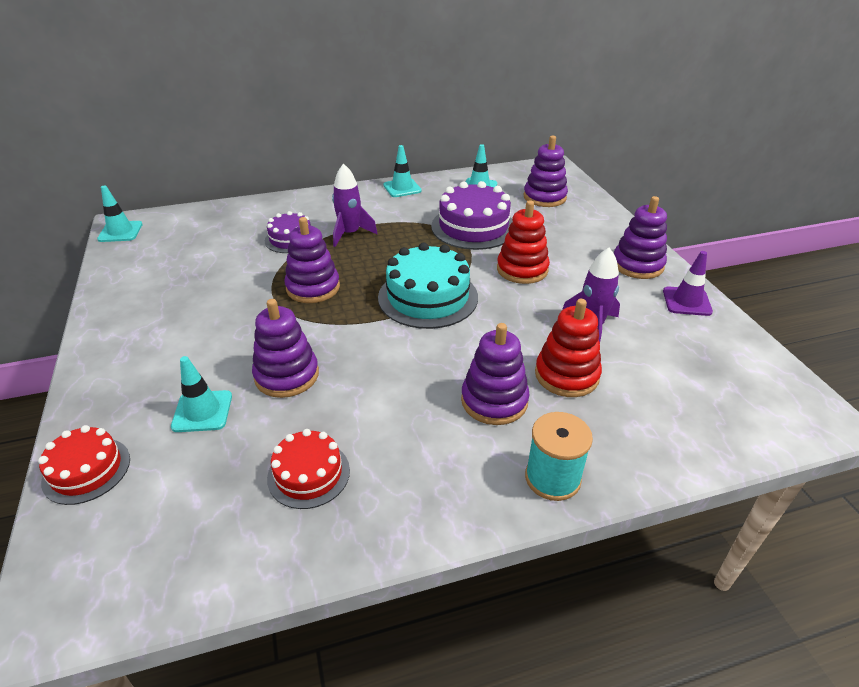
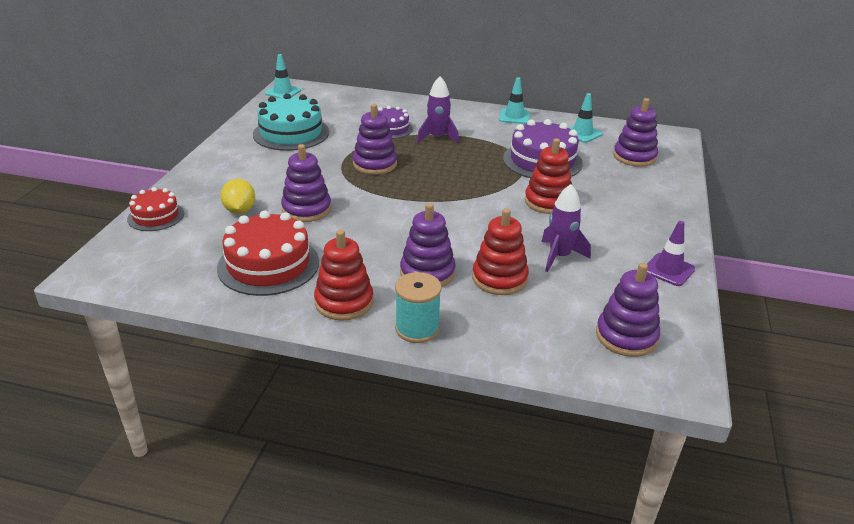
camera: 30 degrees right, 5 degrees down
(202, 411) = (240, 210): turquoise traffic cone -> yellow lemon
(308, 474) = (268, 265): red cake -> red cake, size x1.69
(428, 297) = (451, 196): turquoise cake -> turquoise cake (291, 133)
(445, 483) = (344, 302): none -> red stacking toy
(637, 265) = (657, 231): purple stacking toy -> purple stacking toy (626, 336)

